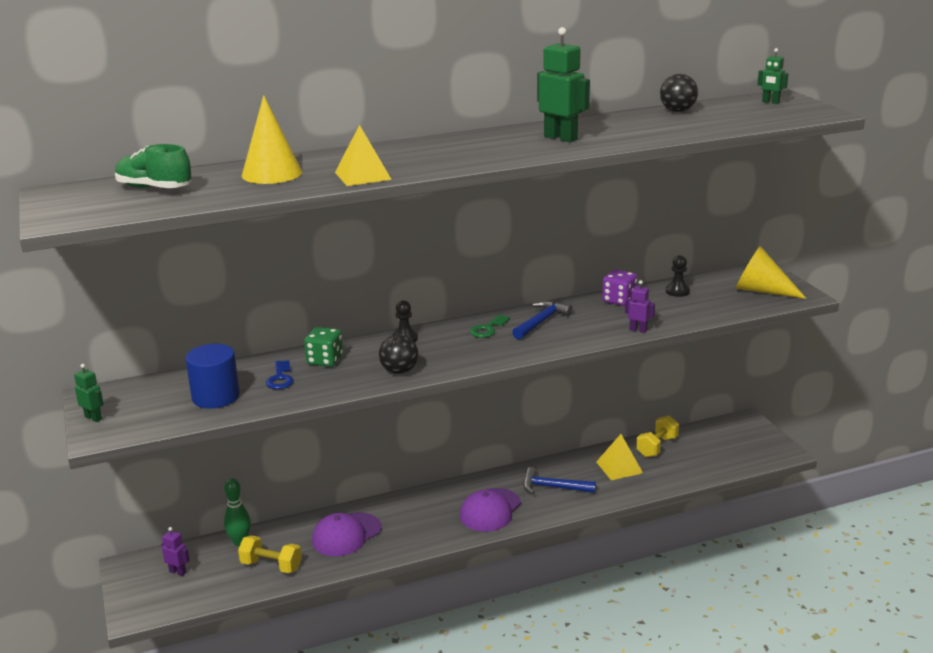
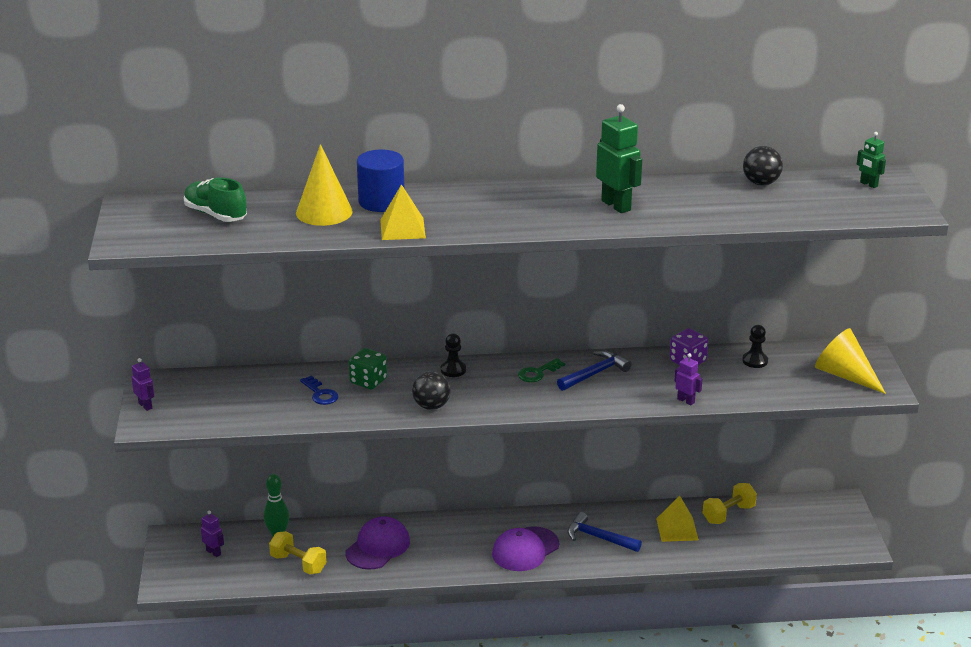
camera: 15 degrees right, 5 degrees up
(93, 418) = (145, 406): green robot -> purple robot
(216, 397) = (256, 403): blue cylinder -> blue cylinder (381, 202)
(280, 378) = (320, 394): blue key -> blue key turned 45 degrees counterclockwise
(346, 535) = (378, 547): purple cap -> purple cap turned 150 degrees clockwise

